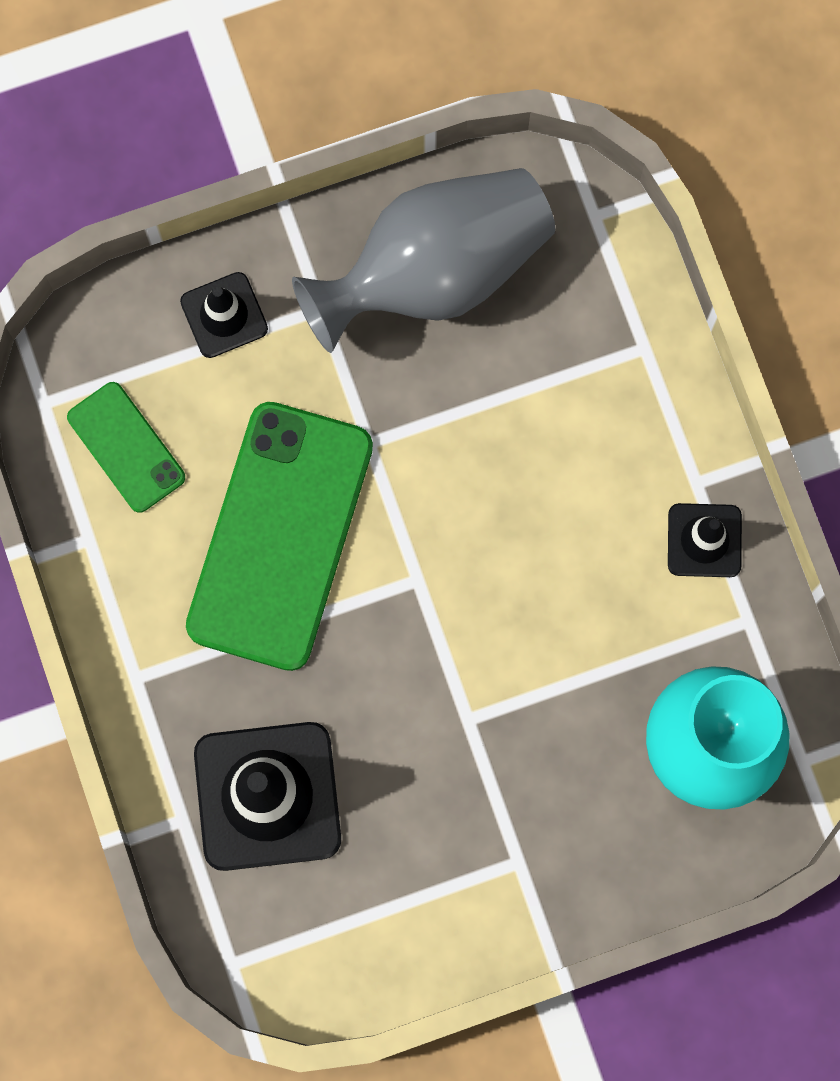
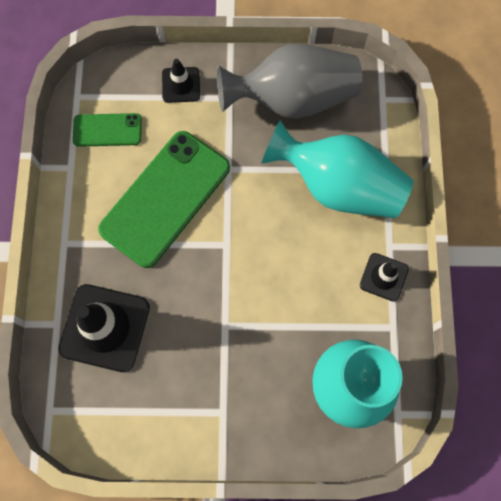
camera: 20 degrees right, 5 degrees down
(126, 447) = (107, 130): green phone -> green phone turned 75 degrees counterclockwise
(572, 406) = (338, 186): none -> turquoise vase

